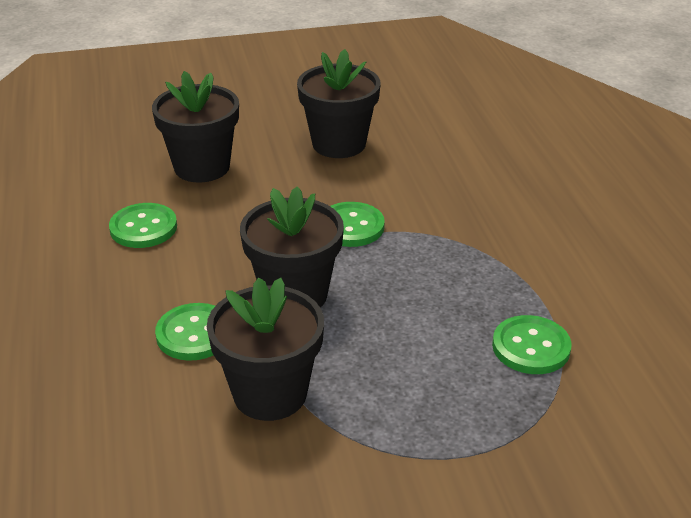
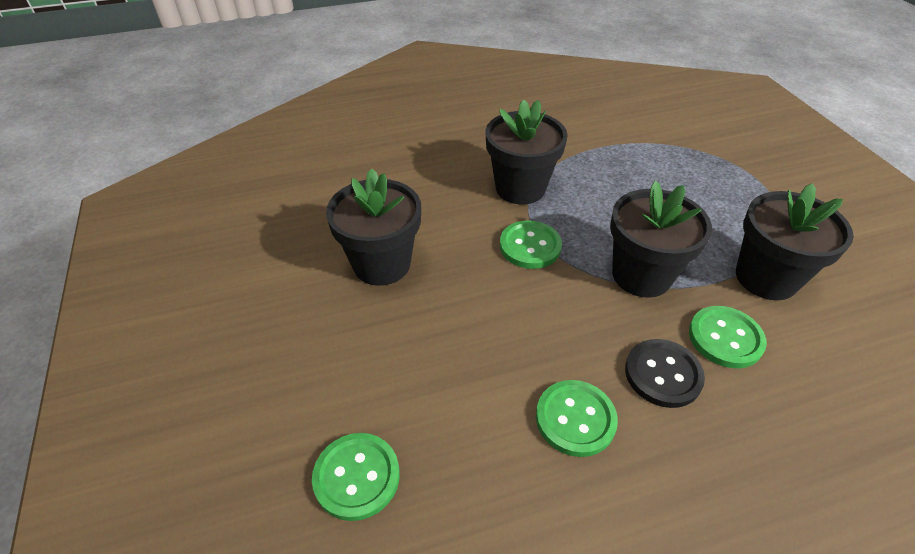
camera: 95 degrees left, 10 degrees up
(167, 283) = (663, 374): none -> black button
(202, 167) = (437, 382): black flower pot -> black flower pot (520, 188)
(531, 347) = (645, 154): green button -> green button (357, 477)

